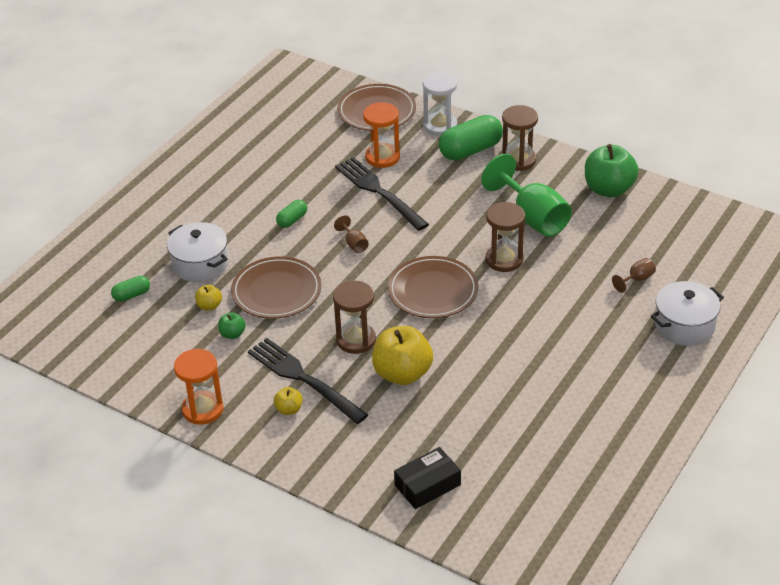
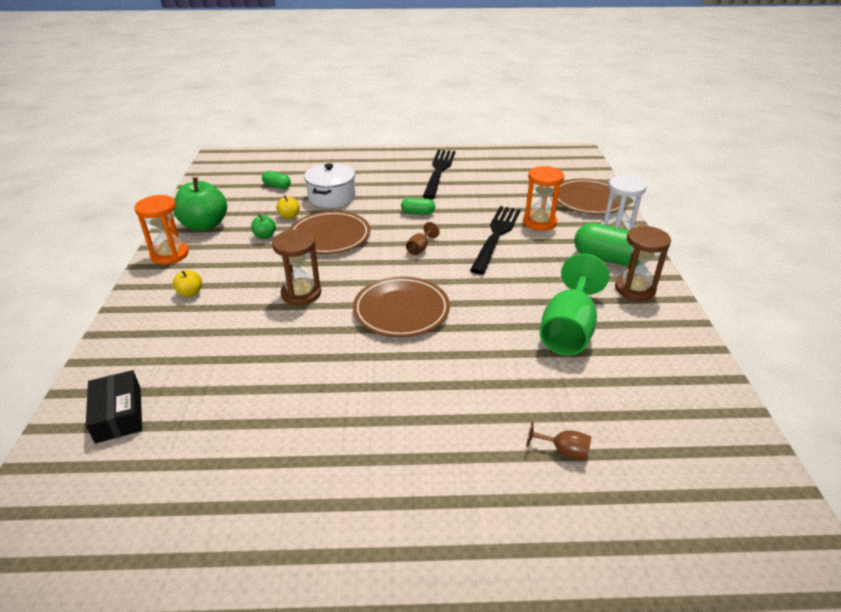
camera: 55 degrees right, 5 degrees down
(303, 379) = (233, 285): black fork -> black fork (439, 171)
(402, 374) = (274, 336): yellow apple -> none
(427, 485) = (118, 414): black box -> black box turned 45 degrees clockwise
(504, 259) = (487, 336): brown hourglass -> none
(608, 189) = (678, 365): green apple -> green apple (204, 225)
(684, 326) = (527, 538): white pot -> none

